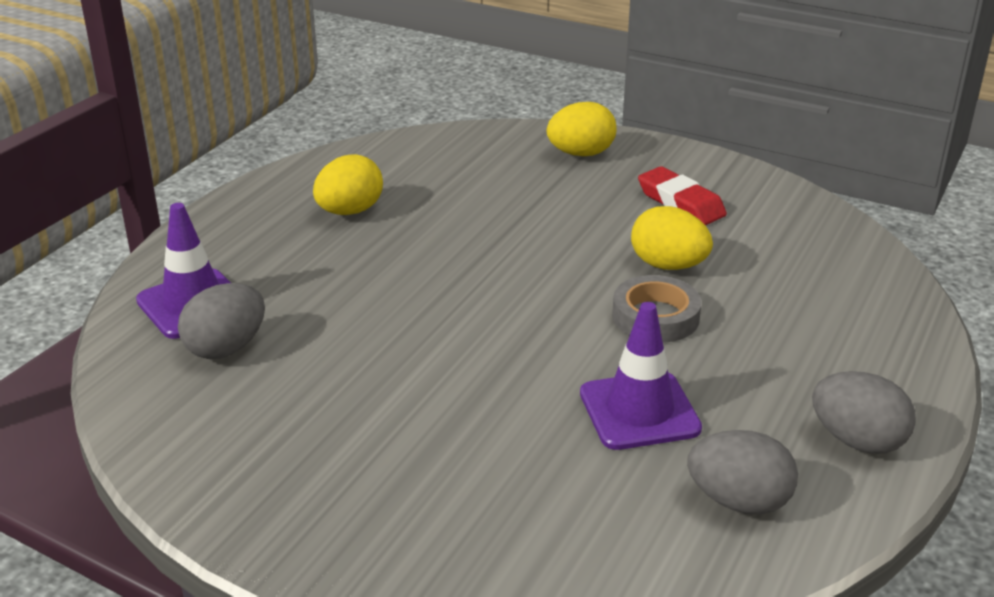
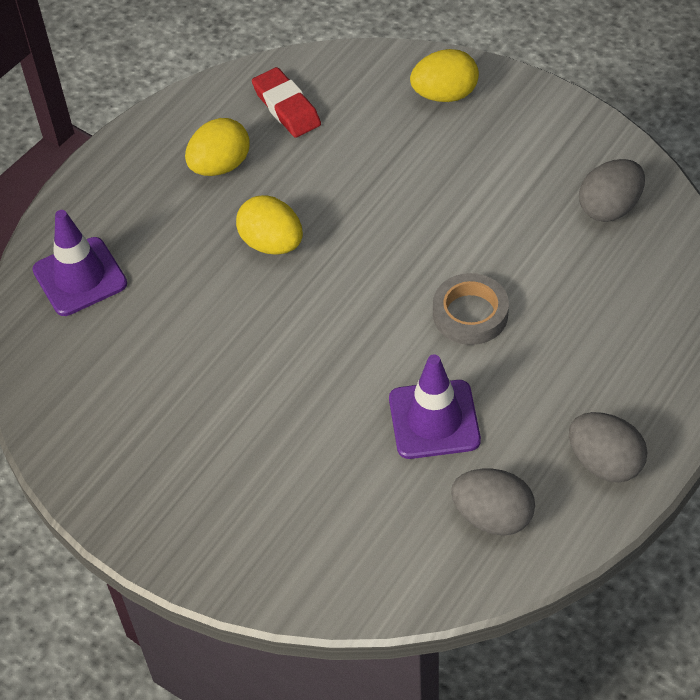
camera: 10 degrees right, 20 degrees up
(226, 348) = (106, 329): grey egg -> grey egg (609, 208)
(668, 265) = (495, 252): yellow egg -> yellow egg (272, 244)
(681, 203) = (525, 169): red eraser -> red eraser (286, 107)

